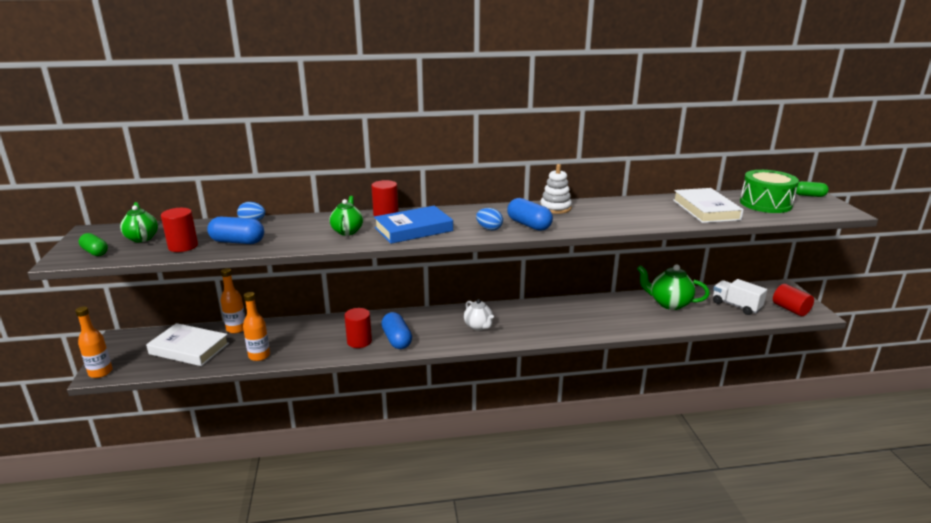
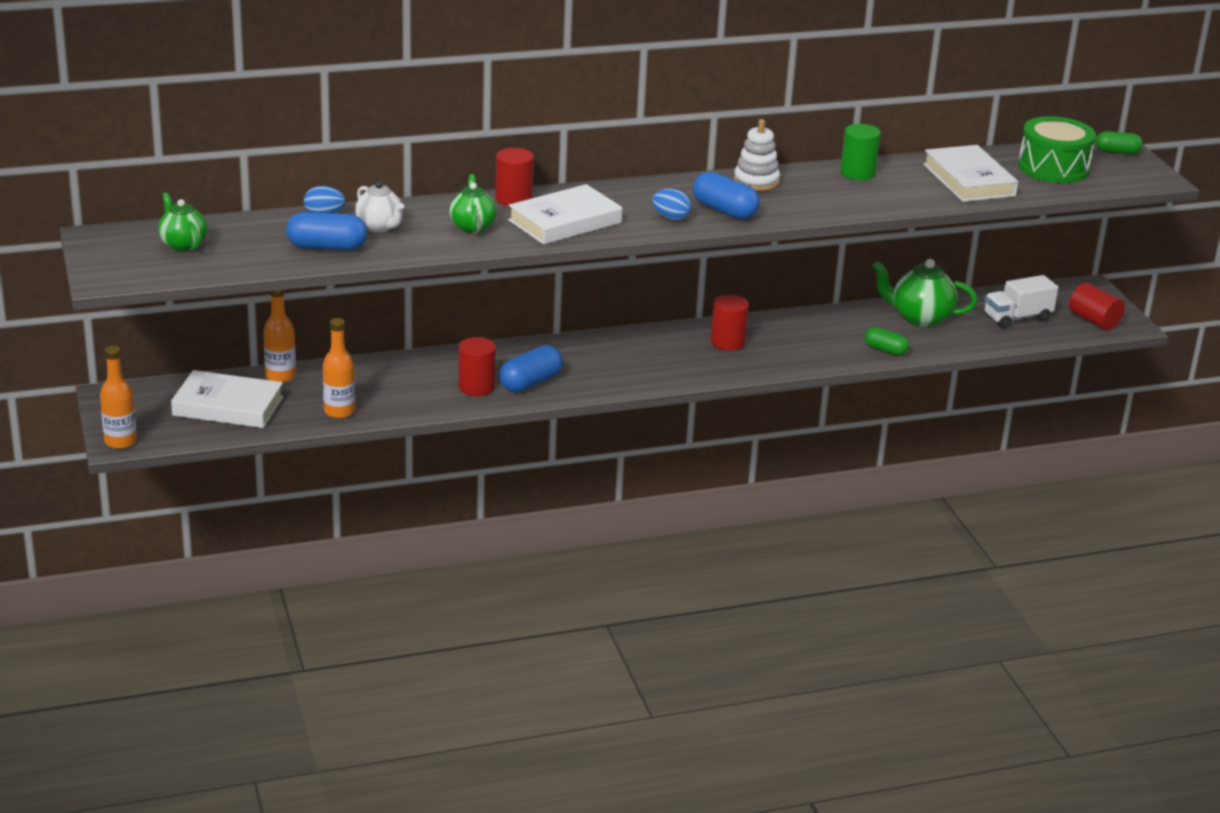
camera: 10 degrees left, 5 degrees up
(95, 252) = (137, 268): green capsule -> green capsule (885, 350)
(183, 246) = (255, 256): red cylinder -> red cylinder (727, 342)
(397, 340) = (530, 383): blue capsule -> blue capsule turned 75 degrees clockwise
(413, 229) = (565, 221): blue book -> white book
(478, 326) = (644, 360): white teapot -> white teapot (380, 227)
(627, 204) = (857, 173): none -> green cylinder
(736, 306) = (1017, 318): white truck -> white truck turned 60 degrees counterclockwise

